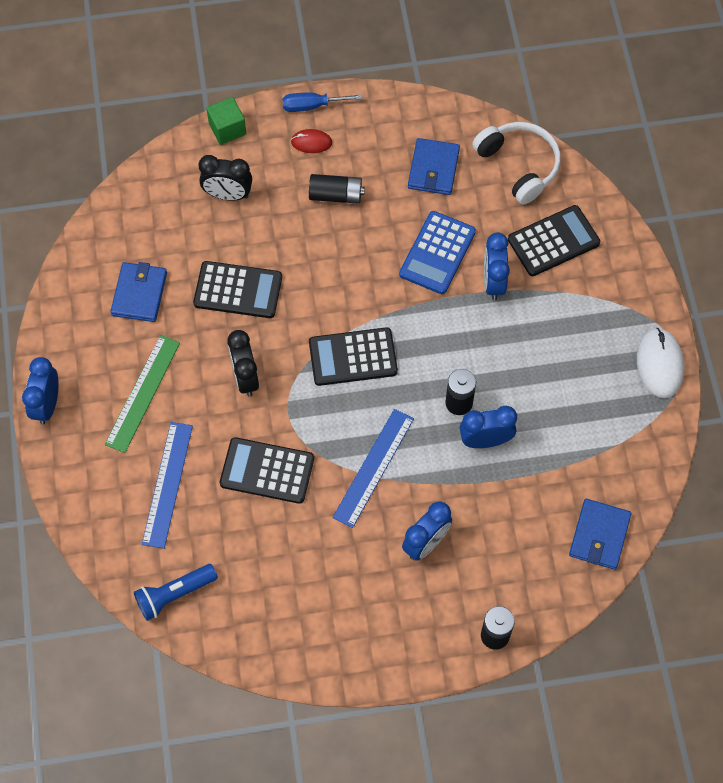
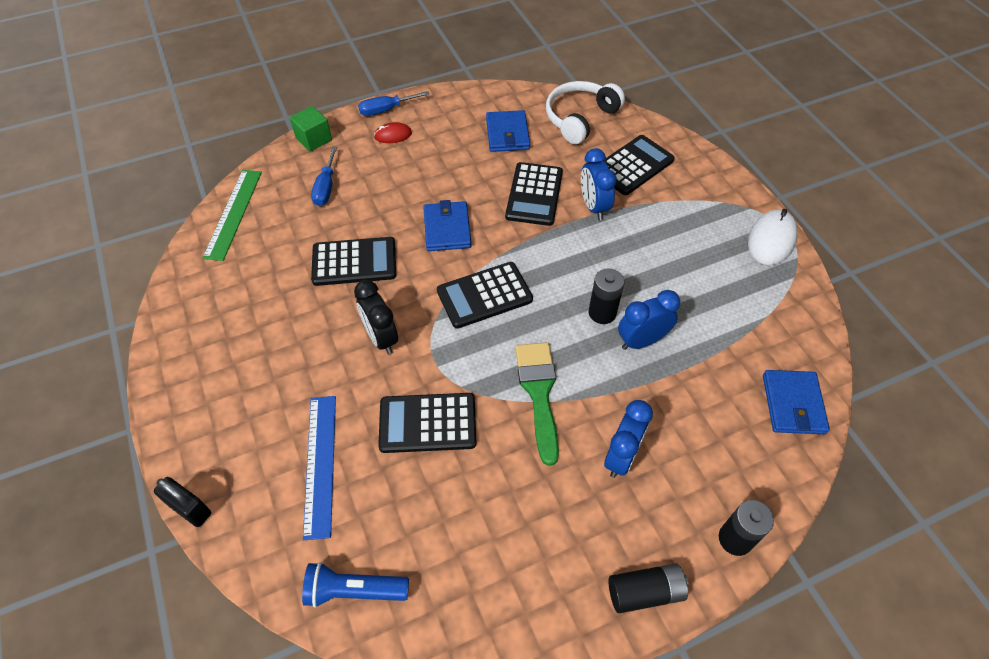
camera: 15 degrees left, 10 degrees down
(47, 405) = (169, 412): blue clock -> none
(55, 495) = (190, 508): none -> black padlock
(139, 294) = (254, 285): blue wallet -> blue wallet (447, 229)
(143, 393) = (275, 376): green ruler -> green ruler (234, 213)
(174, 594) = (354, 590): blue flashlight -> blue flashlight turned 45 degrees clockwise
(228, 195) = (326, 188): black clock -> blue screwdriver
(336, 195) = (427, 169): black battery -> black battery (645, 592)
(373, 467) = (539, 393): blue ruler -> green brush
(437, 253) = (534, 194): blue calculator -> black calculator
(519, 165) = (580, 118): white headphones -> white headphones turned 90 degrees counterclockwise
(659, 364) = (771, 240): white mouse -> white mouse turned 45 degrees clockwise

